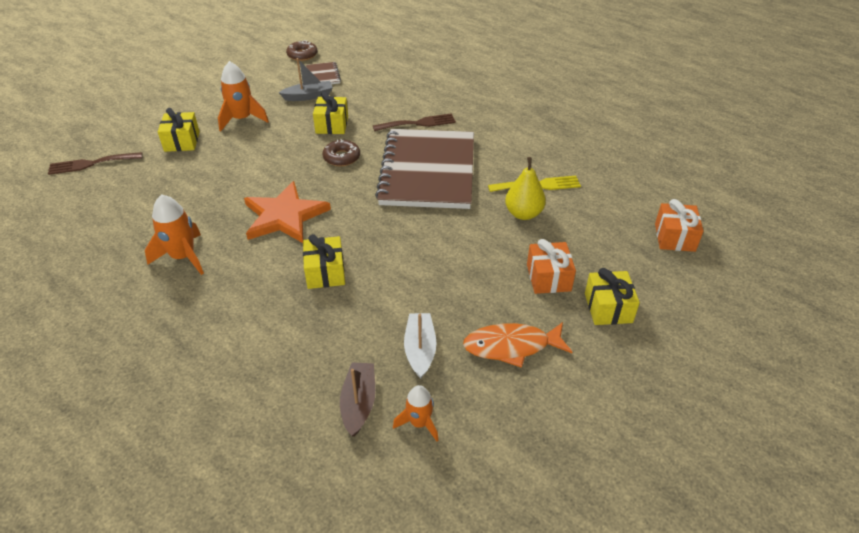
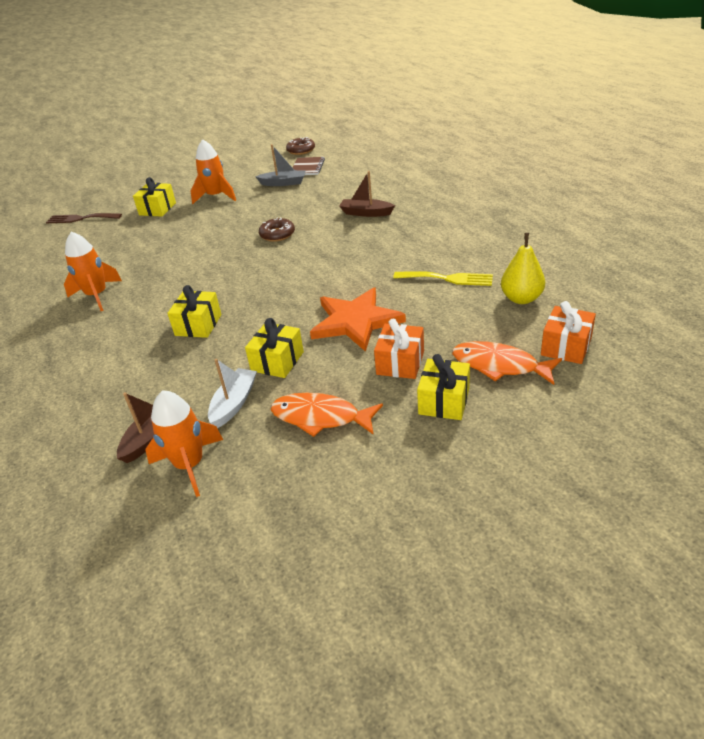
camera: 25 degrees right, 5 degrees down
(284, 216) = (197, 275): orange star -> orange star (356, 321)
(332, 125) = (287, 207): yellow gift -> yellow gift (277, 361)
(418, 123) = (366, 213): brown fork -> brown boat
(419, 423) = (190, 465): orange rocket -> orange rocket, size x1.60
(428, 171) = (347, 254): brown notebook -> none
(523, 214) = (414, 302): yellow pear -> yellow pear (521, 298)
(633, 265) = (499, 365): none -> orange fish

